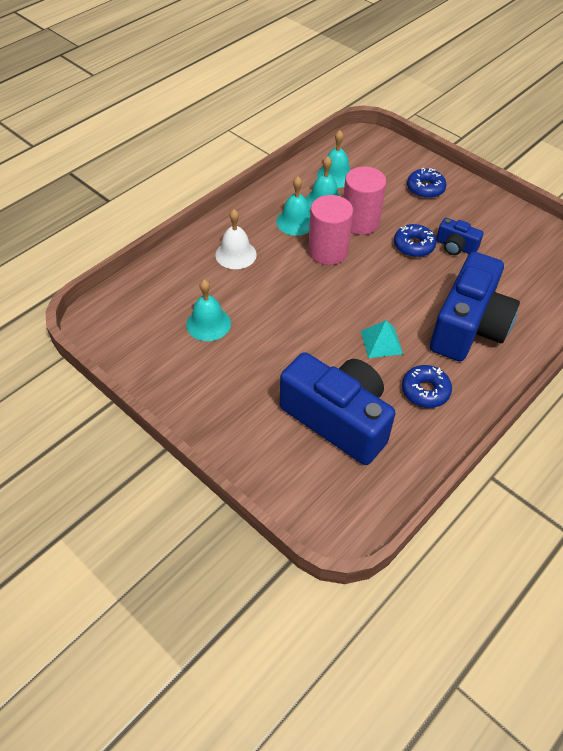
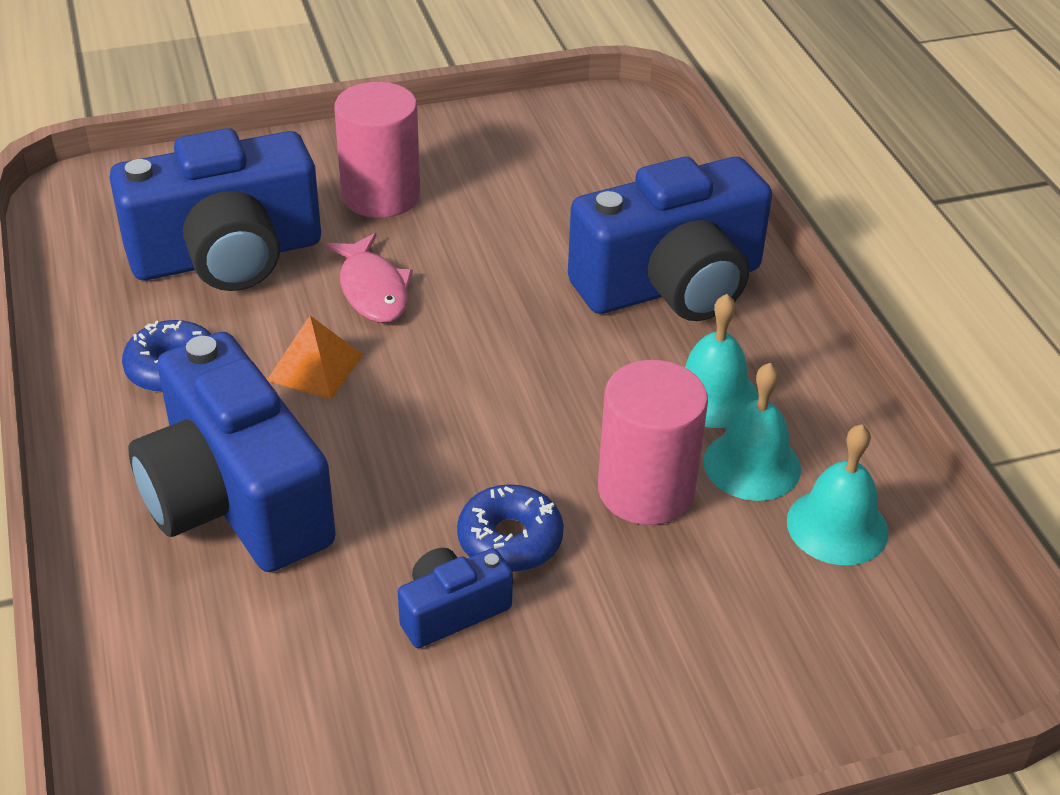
camera: 120 degrees right, 10 degrees down
(208, 324) = (529, 203): turquoise bell -> none
(236, 254) = (671, 285): white bell -> blue camera
(317, 349) = (372, 289): none -> pink fish
(328, 251) = (592, 402): pink cylinder -> pink cylinder (381, 195)
(381, 342) = (315, 367): turquoise pyramid -> orange pyramid
(425, 188) = (689, 674): blue donut -> none

